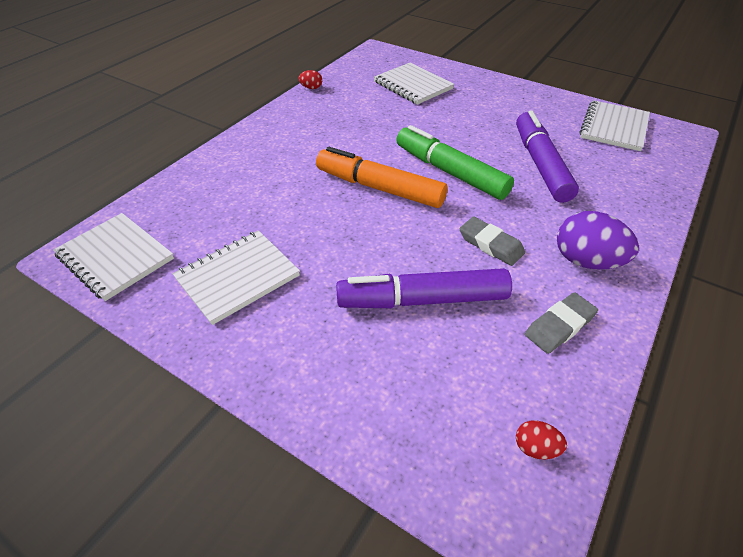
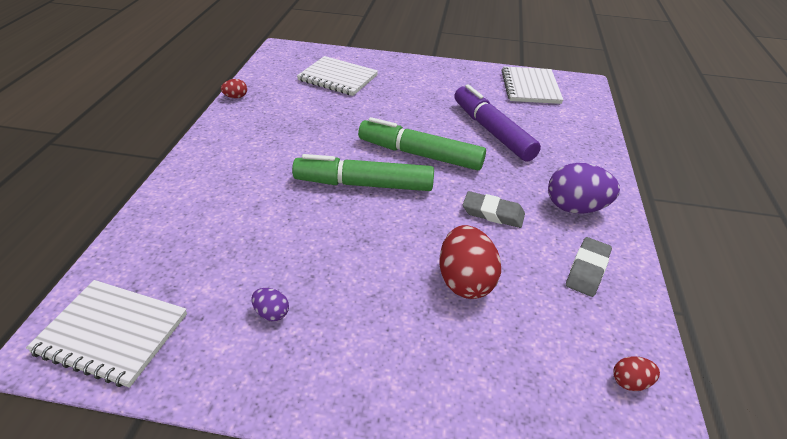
camera: 25 degrees left, 5 degrees down
(237, 277) = (271, 313): white notebook -> purple egg
(379, 188) = (364, 184): orange marker -> green marker
(422, 300) = (465, 281): purple marker -> red egg

